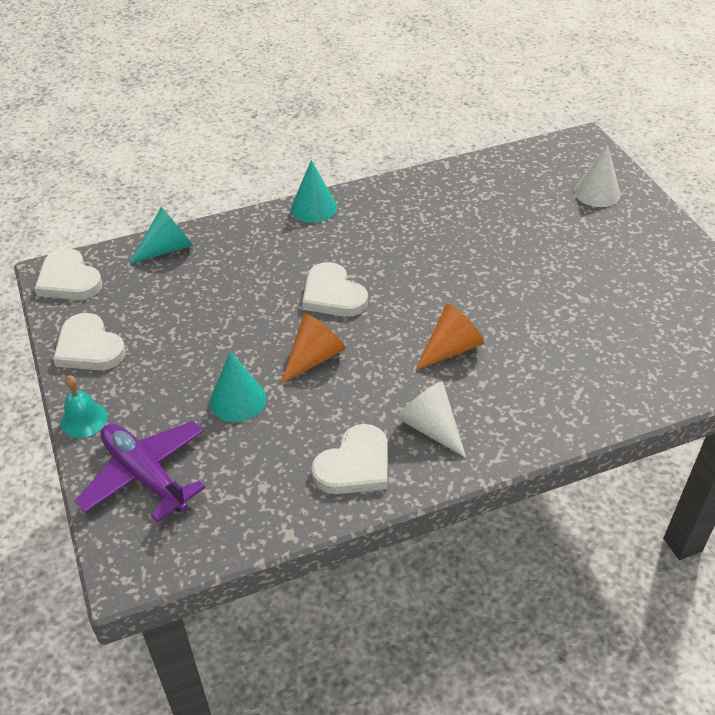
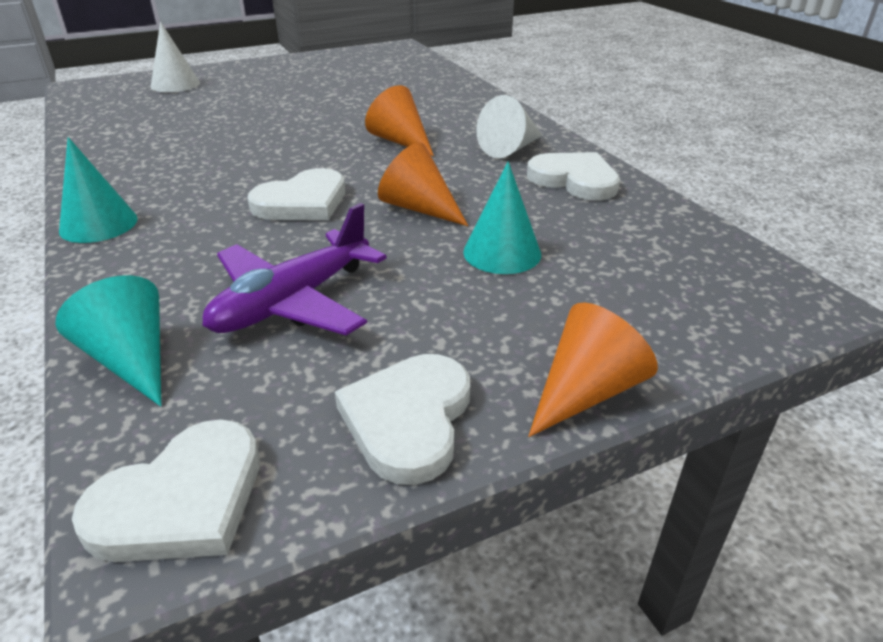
camera: 95 degrees left, 10 degrees down
(84, 419) = (586, 391): turquoise bell -> orange cone
(89, 347) = (408, 419): white heart -> white heart turned 150 degrees clockwise
(145, 475) = (663, 310): purple plane -> purple plane (293, 302)

